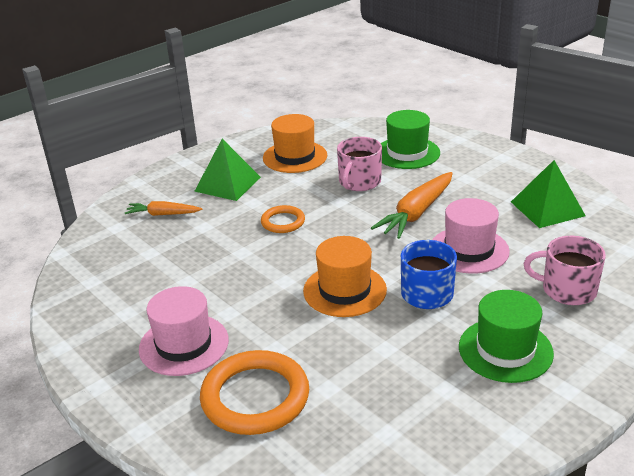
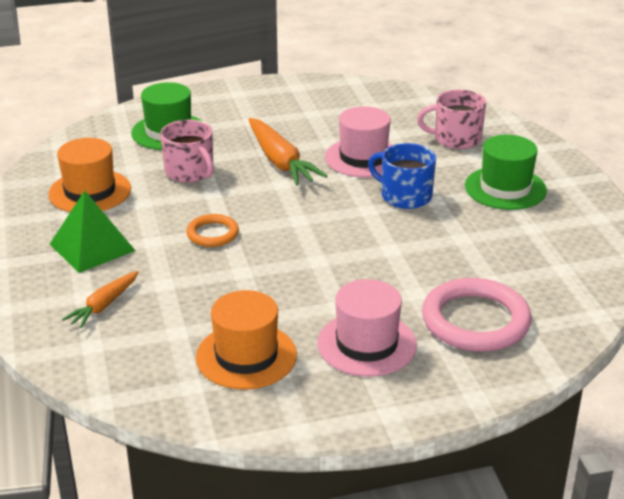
camera: 65 degrees left, 0 degrees up
(255, 397) = (475, 321): orange ring -> pink ring
(344, 290) = (363, 233): orange hat -> orange hat (246, 356)
(547, 208) = (341, 105): green pyramid -> none
(567, 290) = (456, 139): pink mug -> pink mug turned 45 degrees clockwise

